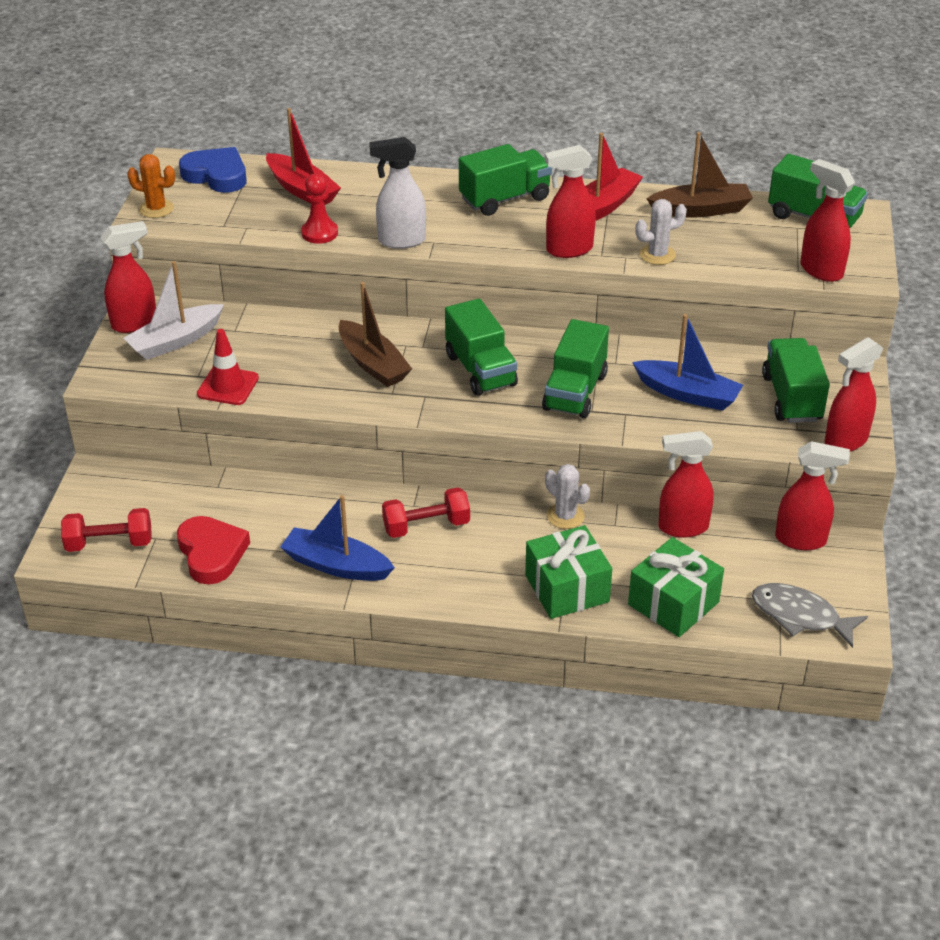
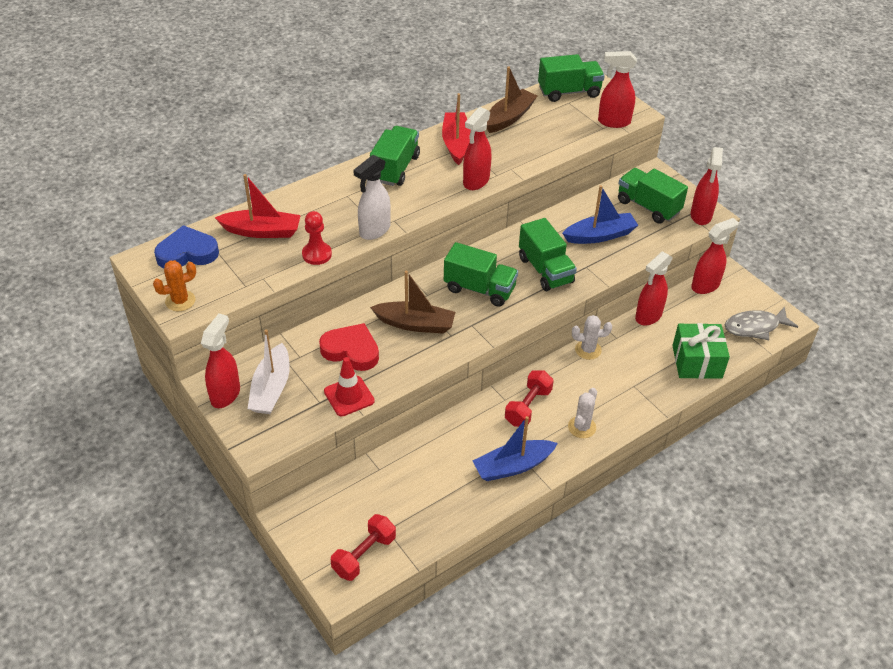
camera: 45 degrees left, 5 degrees up
(211, 553) = (434, 513): red heart -> red heart (351, 350)
(567, 588) = (641, 390): green gift -> none
(657, 255) = (525, 158): white cactus -> white cactus (582, 427)

